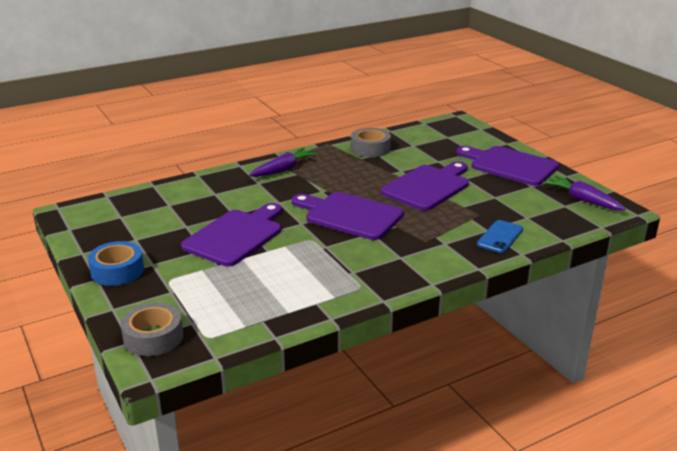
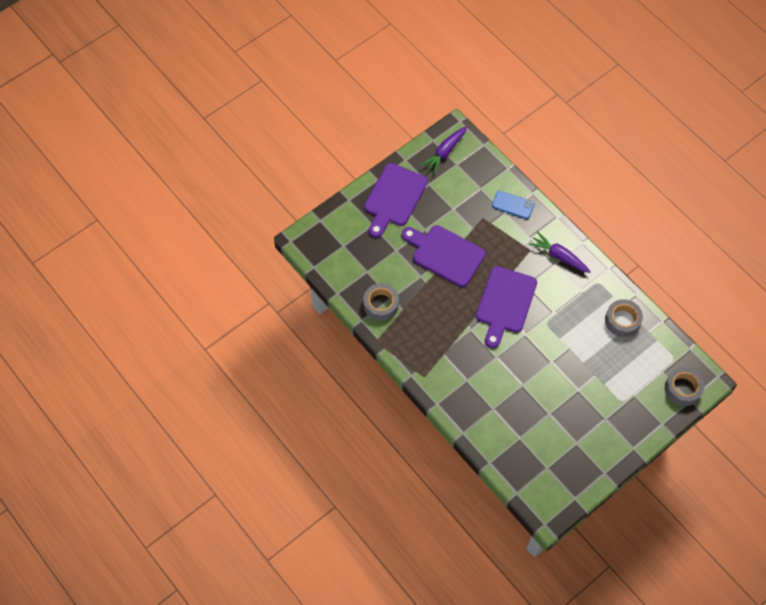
camera: 100 degrees left, 35 degrees up
(117, 271) = (620, 439): blue tape -> none
(236, 236) = (554, 374): purple cutting board -> none
(283, 169) = (437, 366): purple carrot -> purple carrot (559, 256)
(291, 299) = (622, 320): none -> grey tape

